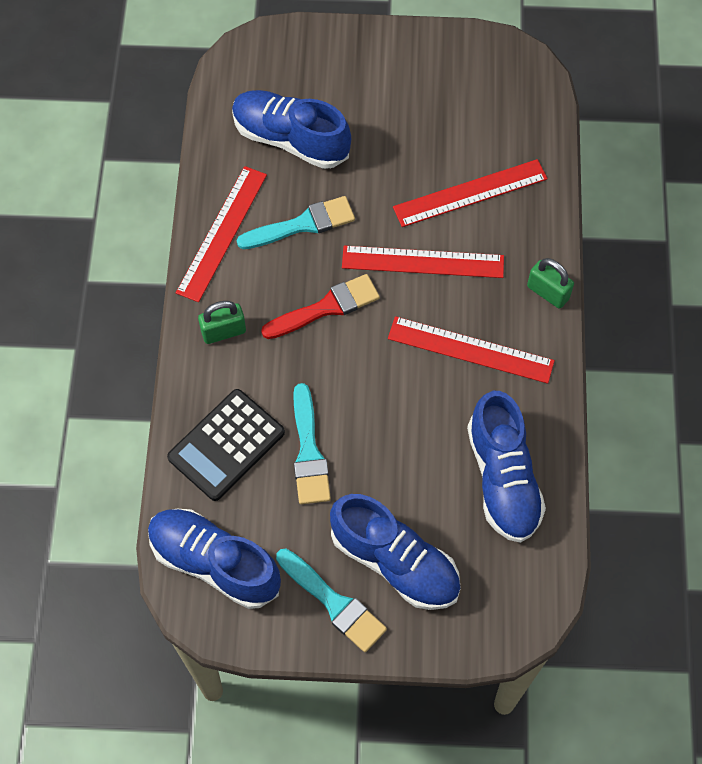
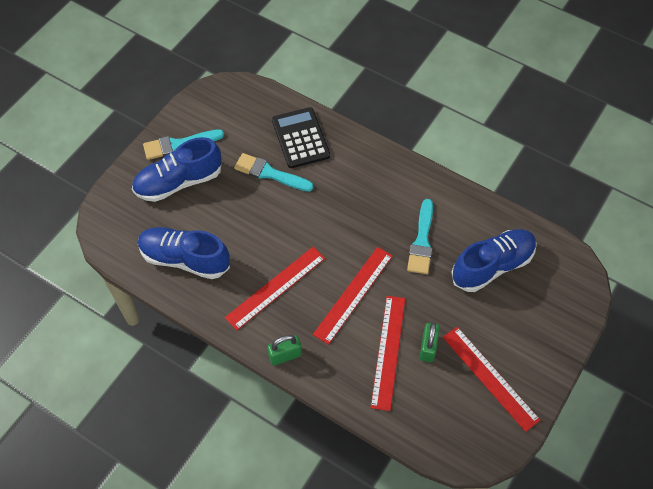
camera: 120 degrees right, 5 degrees down
(214, 563) = (239, 105): blue shoe -> none
(222, 233) = (441, 196): red ruler -> red ruler (490, 378)
(223, 332) = (372, 167): green padlock -> green padlock (428, 347)
(326, 307) = (355, 226): red brush -> none

